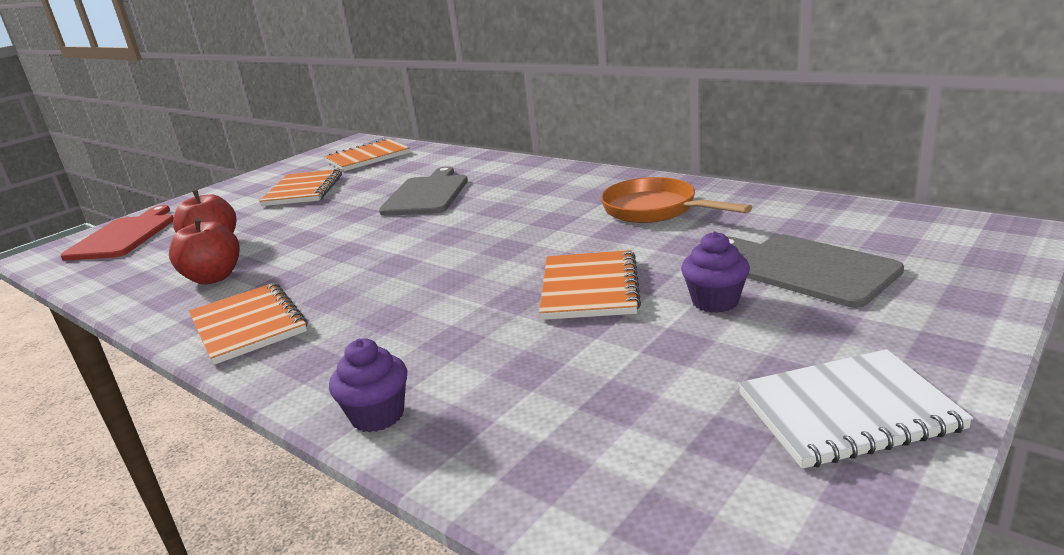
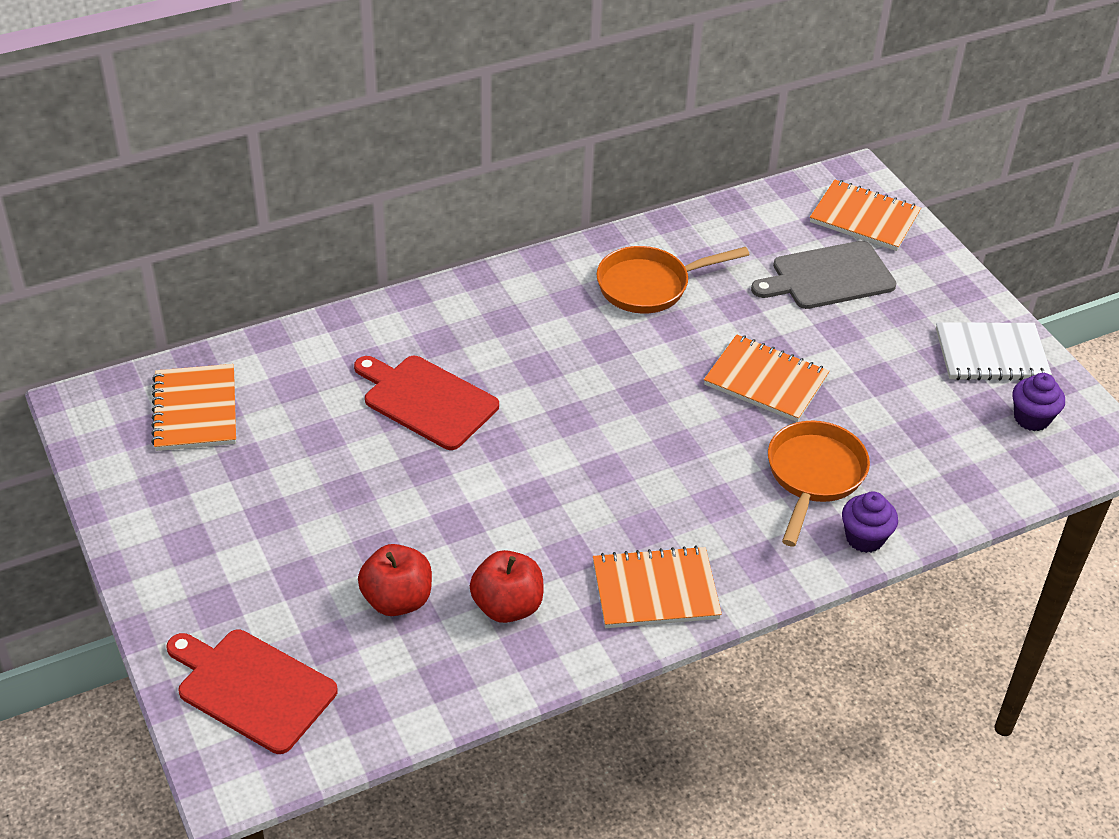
camera: 70 degrees left, 20 degrees up
(304, 190) = (270, 494): orange notebook -> orange notebook (864, 218)
(426, 194) = (426, 401): grey cutting board -> red cutting board
(463, 354) = (813, 476): none -> orange pan
(715, 301) = (838, 336): purple cupcake -> purple cupcake (1031, 418)
(847, 411) = (991, 354): white notebook -> white notebook turned 75 degrees clockwise

